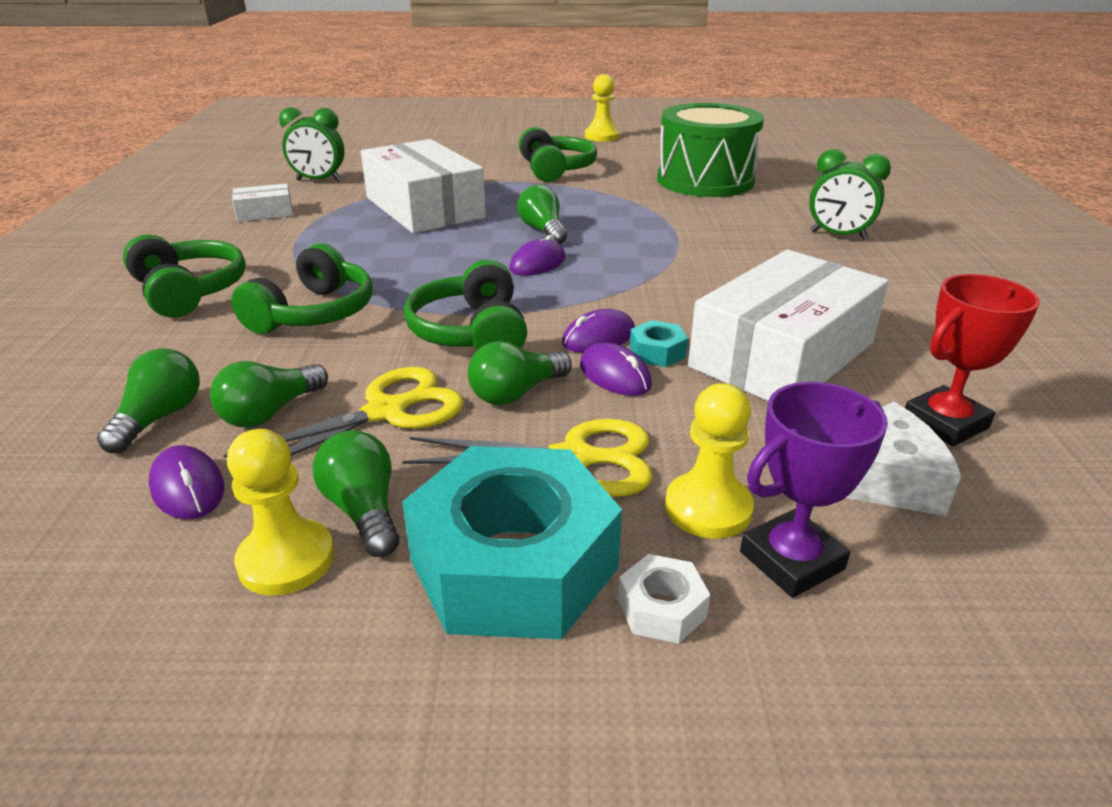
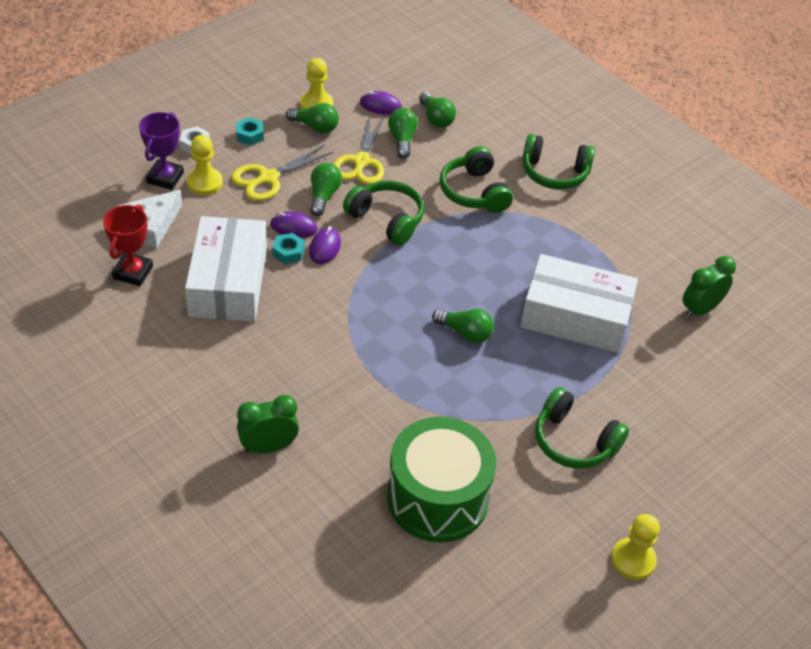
camera: 135 degrees right, 15 degrees up
(265, 213) = (653, 252): white box -> none
(513, 564) = (250, 135): turquoise nut -> turquoise nut, size x0.40
(537, 263) = (424, 293): purple mouse -> none

